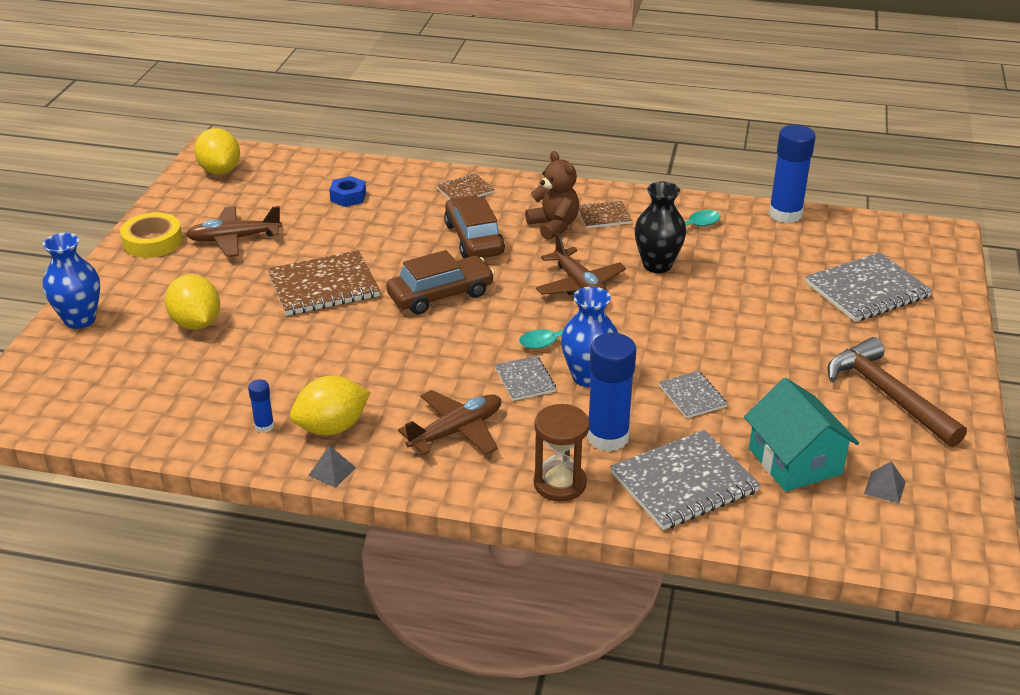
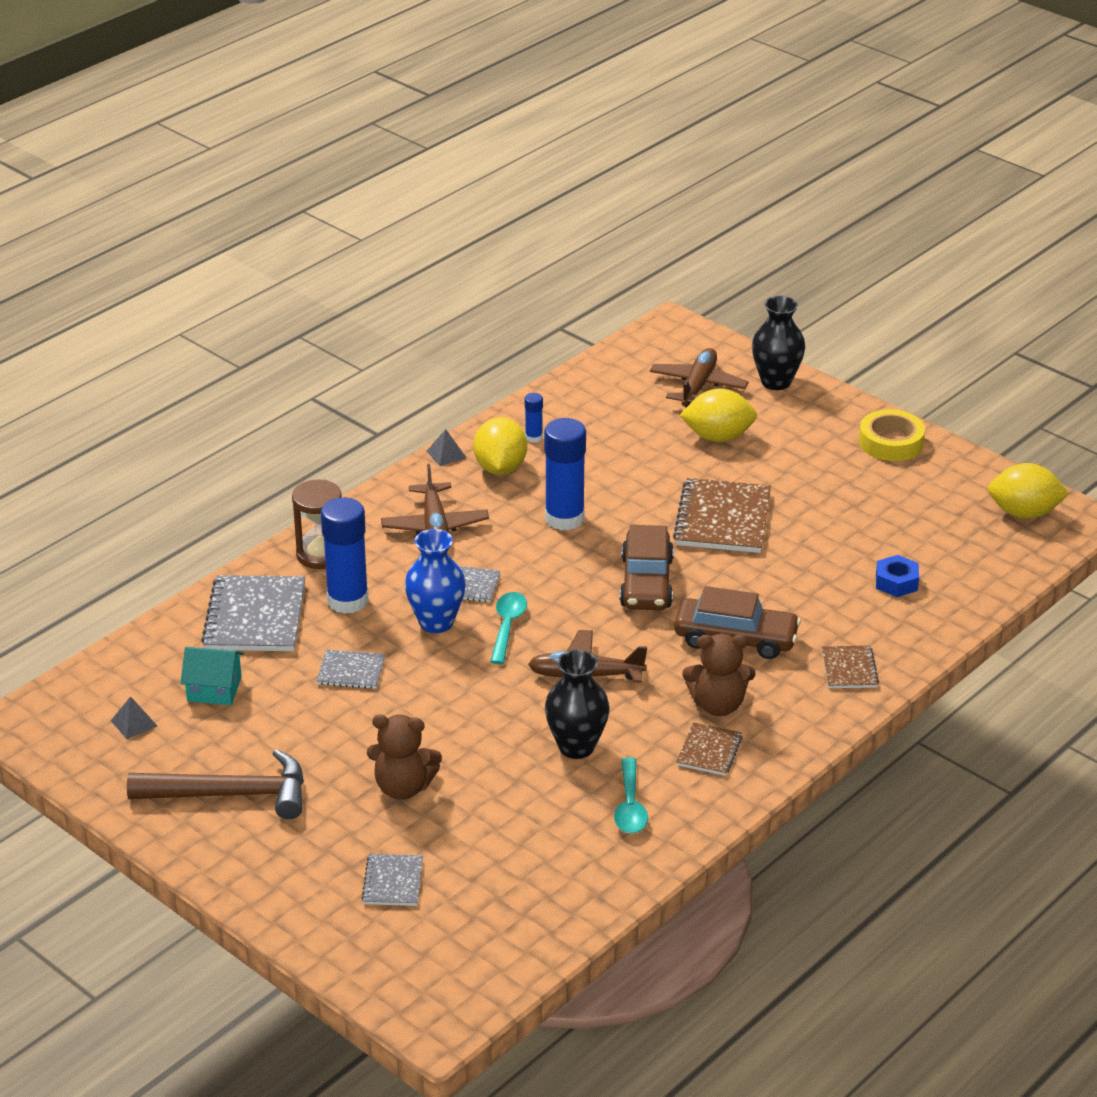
camera: 120 degrees right, 0 degrees up
(80, 320) = (776, 382): blue vase -> black vase
(234, 239) = (858, 489): brown plane -> brown plane (698, 386)
(781, 320) = (403, 787): none -> brown teddy bear
(785, 214) = (595, 904): blue glue stick -> blue glue stick (564, 518)
(795, 461) = (214, 689): turquoise house -> turquoise house, size x0.66
(867, 290) = (393, 882): grey notebook -> grey notebook, size x0.53

